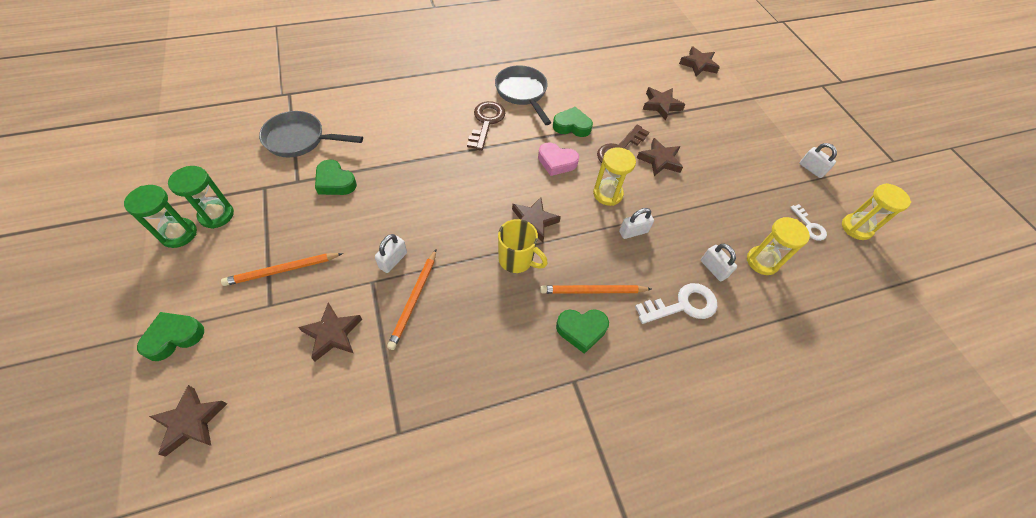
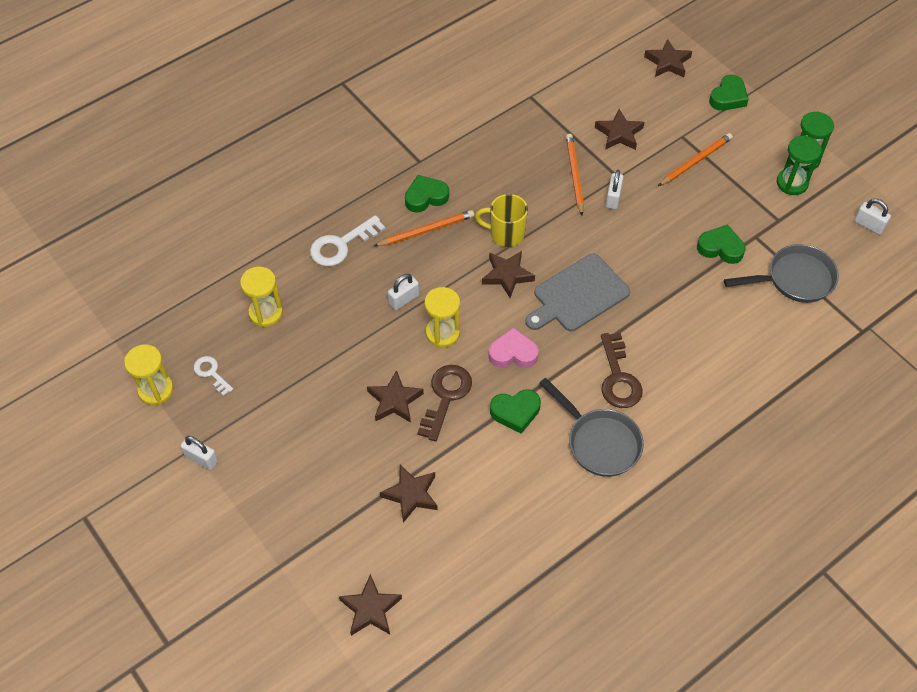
camera: 165 degrees right, 0 degrees up
(481, 186) = (578, 295): none -> grey cutting board
(713, 269) = (316, 289): white padlock -> white padlock (869, 225)

